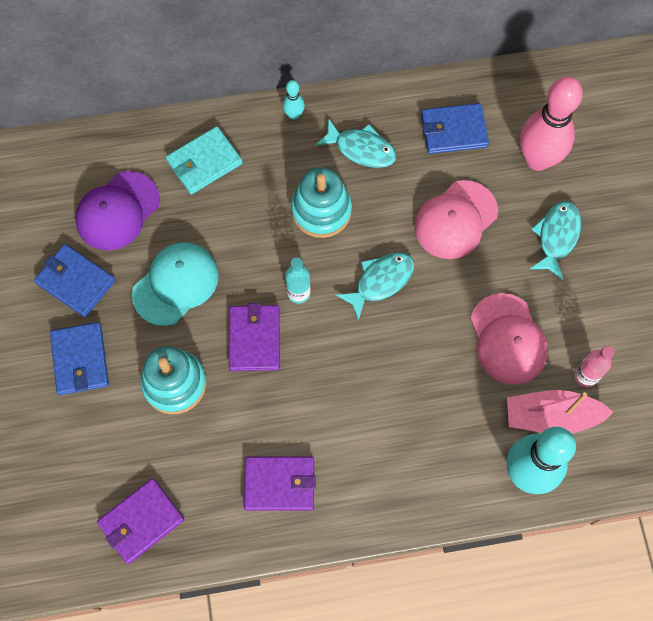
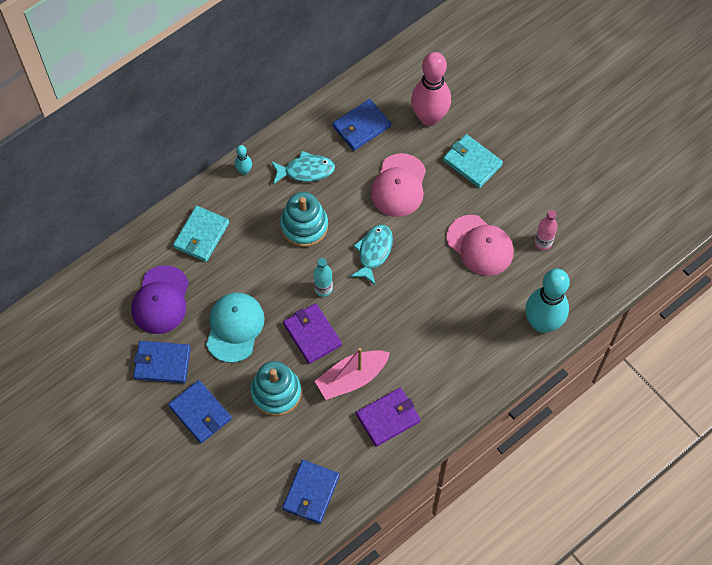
camera: 30 degrees left, 5 degrees down
(141, 521) = (311, 492): purple wallet -> blue wallet
(551, 416) = (536, 280): pink boat -> pink boat (352, 378)
(556, 237) = (472, 162): turquoise fish -> turquoise wallet

